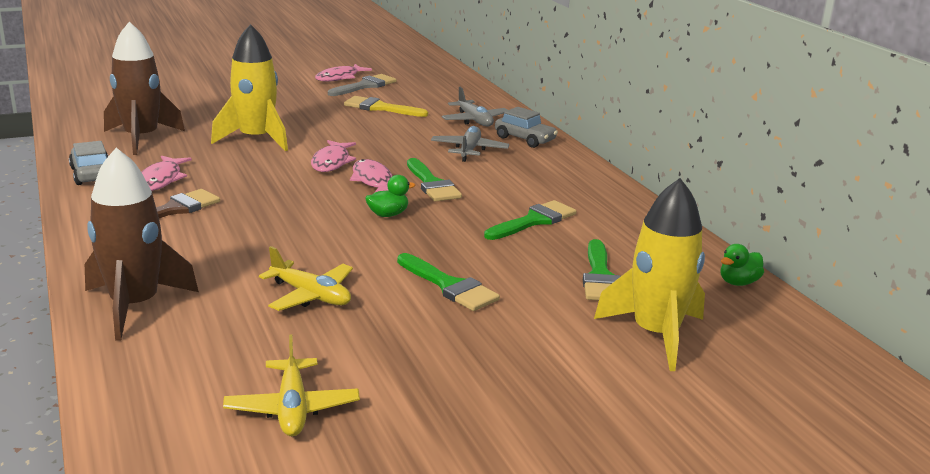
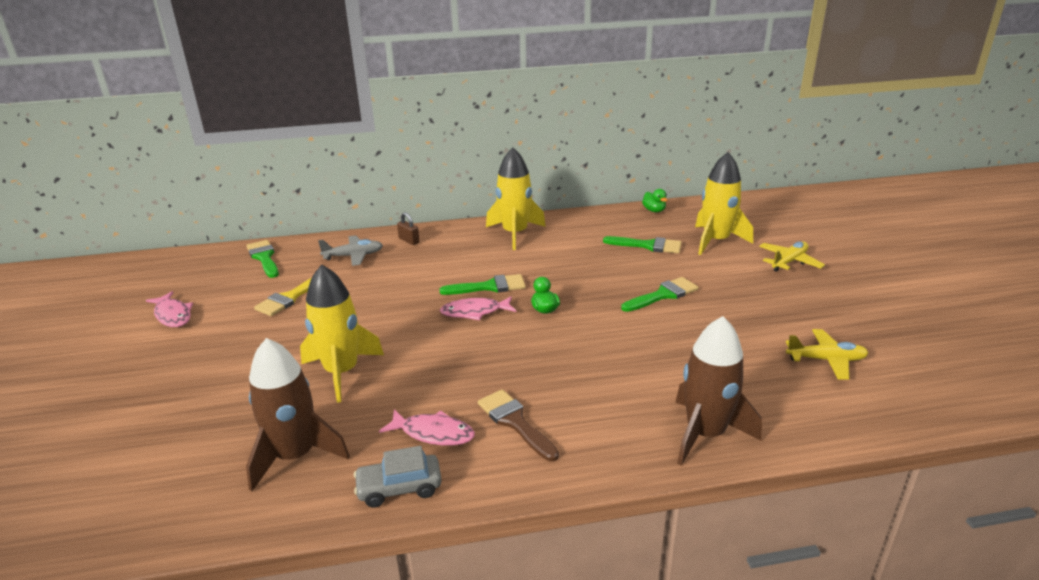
camera: 75 degrees left, 5 degrees up
(311, 296) = (681, 349): yellow plane -> yellow plane (789, 262)
(331, 162) = (423, 330): pink fish -> none
(365, 86) = (214, 301): grey brush -> none
(469, 150) = (423, 265): grey plane -> none
(525, 139) = (409, 240): grey car -> brown padlock
(534, 221) = (564, 255): green brush -> green brush (264, 257)
(580, 189) = (515, 234): none -> yellow rocket

